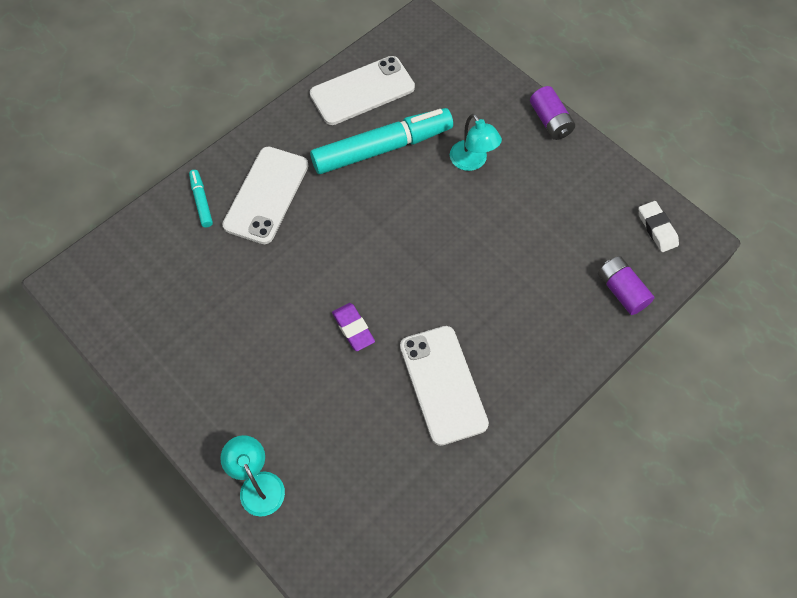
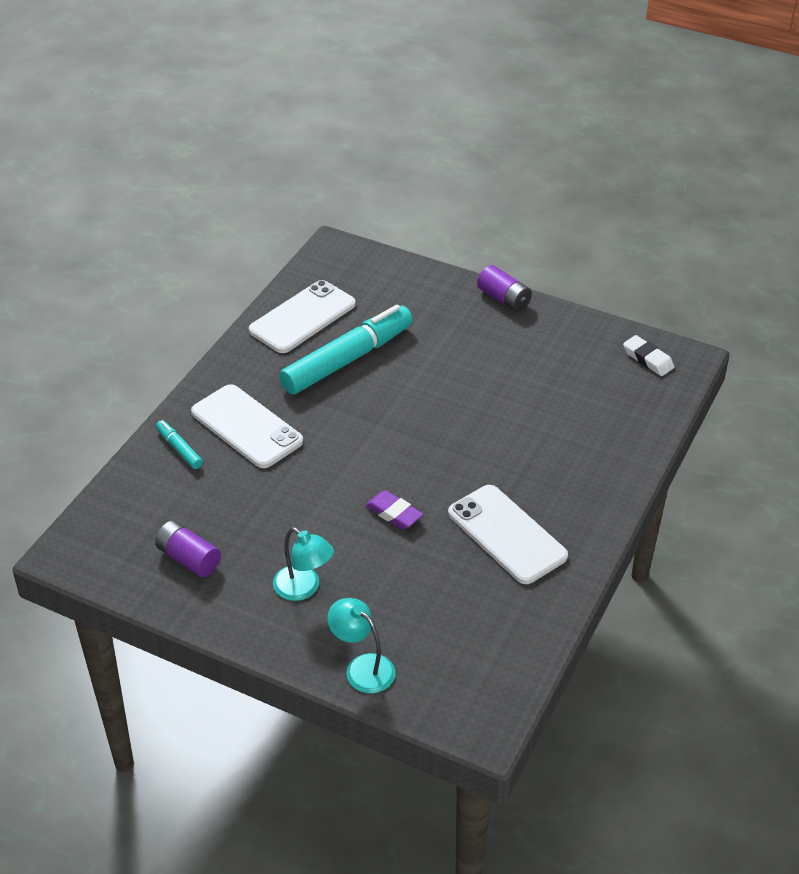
camera: 20 degrees left, 20 degrees down
(266, 195) = (246, 427): white phone -> white phone turned 45 degrees counterclockwise
(472, 162) = (444, 349): turquoise lamp -> turquoise lamp (303, 588)
(621, 291) = (639, 416): purple battery -> purple battery (188, 559)

